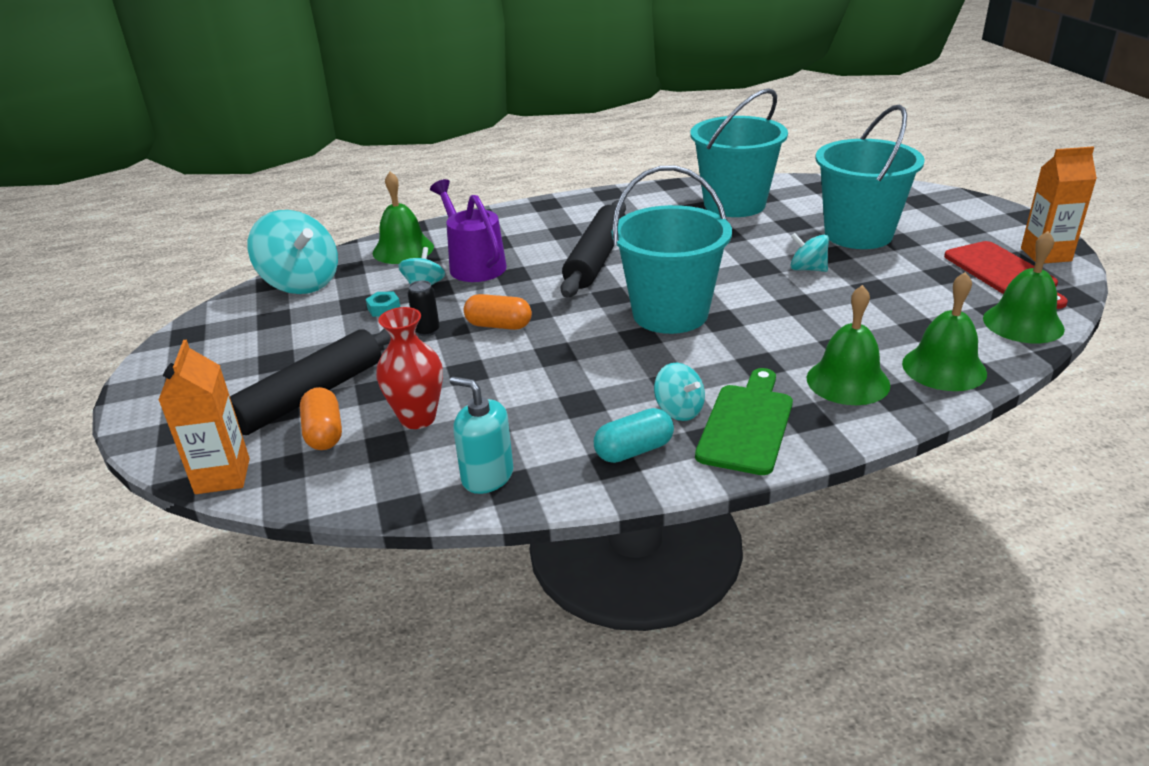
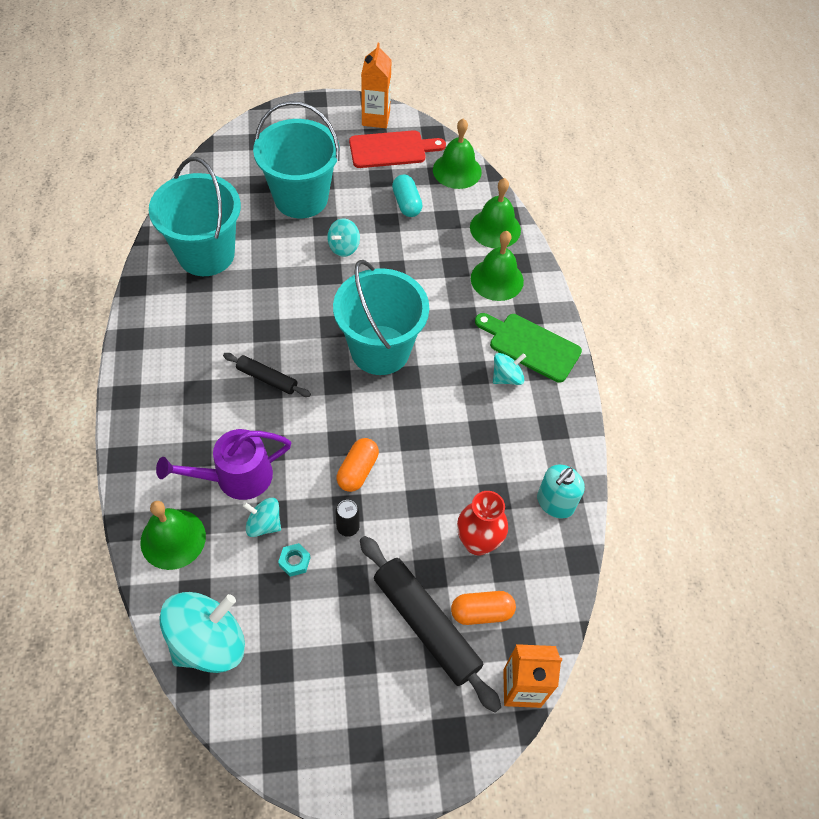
camera: 85 degrees left, 25 degrees up
(596, 259) = (267, 378): black rolling pin -> black rolling pin, size x0.54
(634, 450) = (544, 413): turquoise capsule -> turquoise capsule (406, 203)

